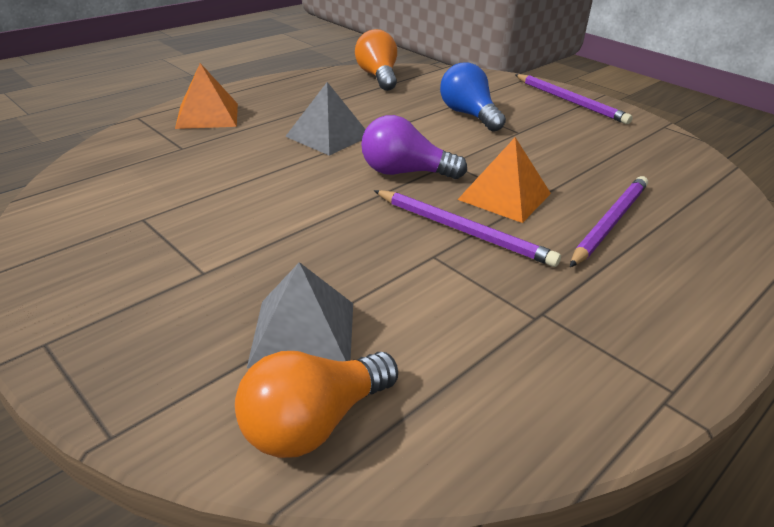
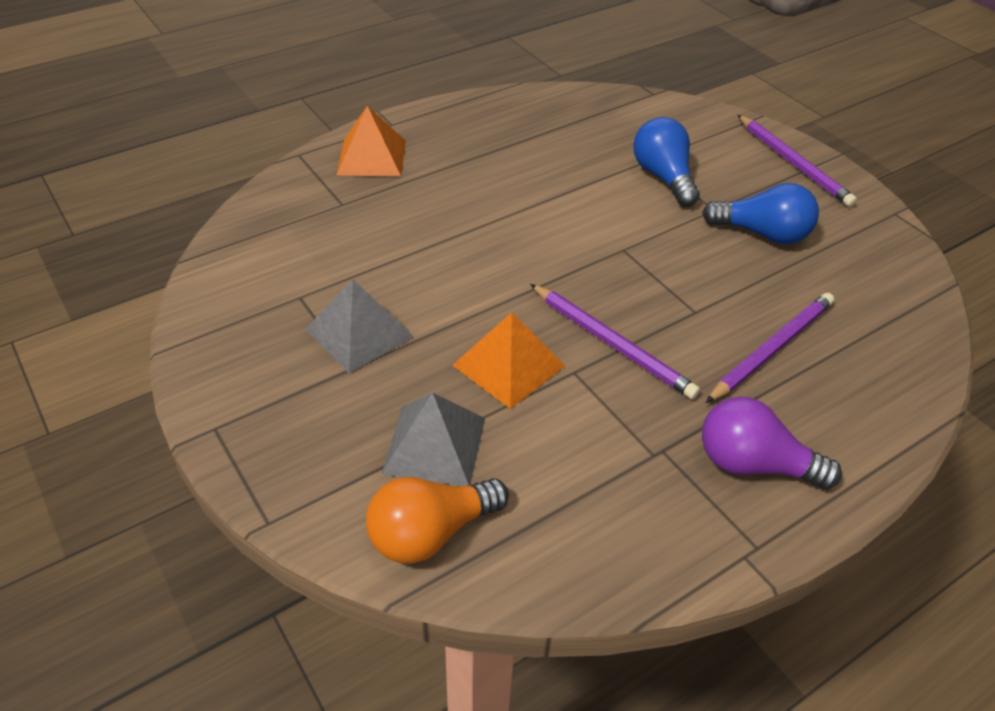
camera: 10 degrees right, 10 degrees up
(328, 136) = (497, 198): grey pyramid -> grey pyramid (359, 333)
(378, 77) = (571, 106): orange light bulb -> none
(405, 172) = (570, 259): purple light bulb -> purple light bulb (753, 464)
(504, 196) = (669, 302): orange pyramid -> orange pyramid (509, 365)
(565, 145) = (762, 234): none -> blue light bulb

